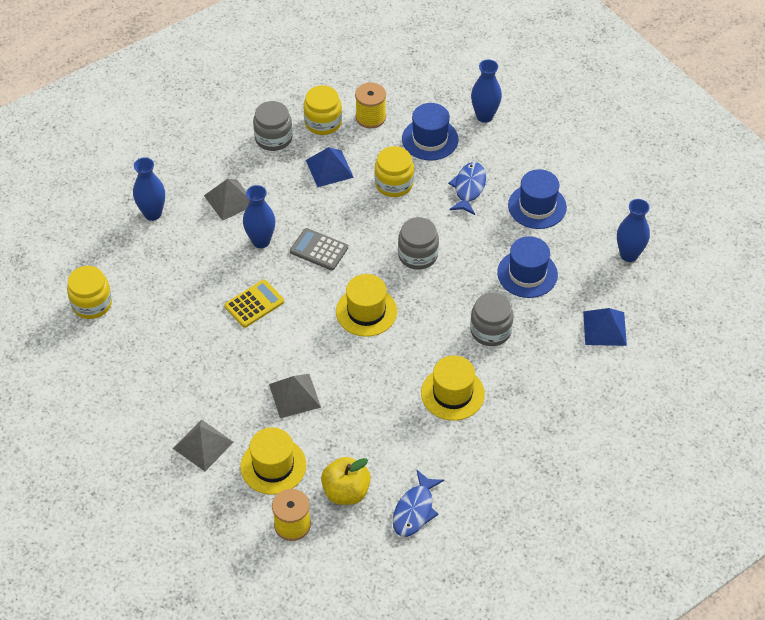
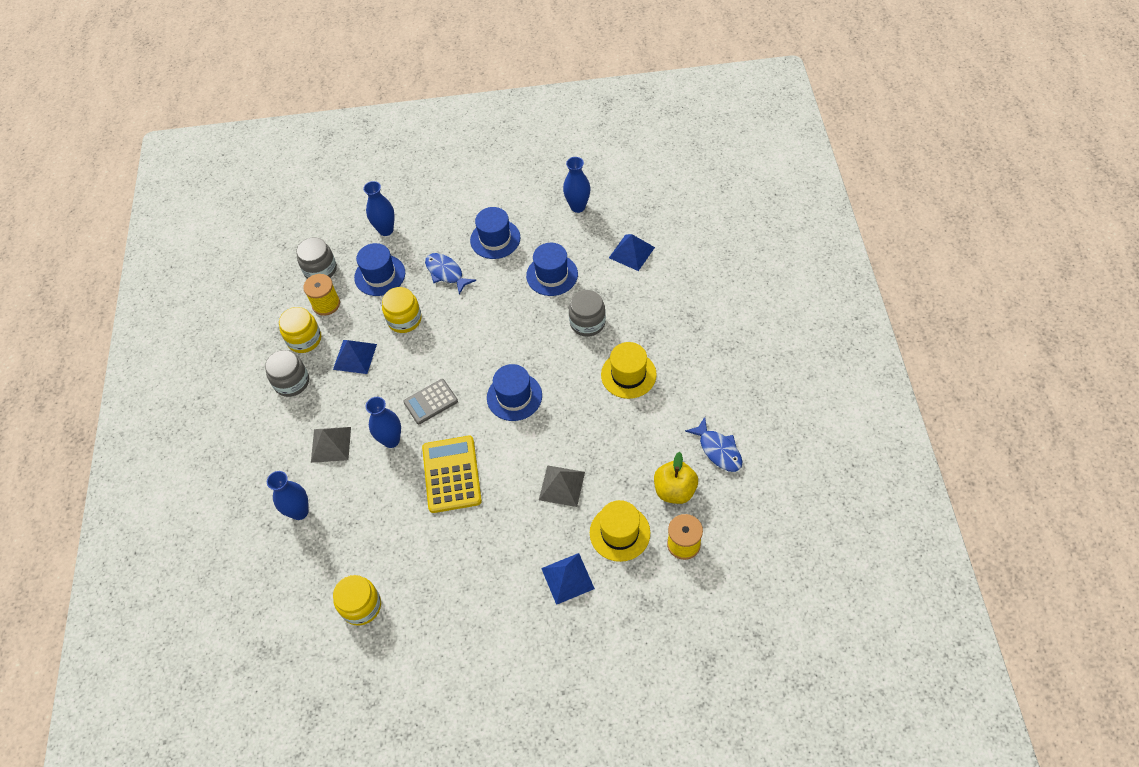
camera: 55 degrees left, 5 degrees up
(203, 445) = (567, 578): grey pyramid -> blue pyramid
(254, 304) = (451, 474): yellow calculator -> yellow calculator, size x1.56
(366, 311) = (514, 396): yellow hat -> blue hat
(418, 255) = (485, 336): grey jar -> grey jar (320, 269)

